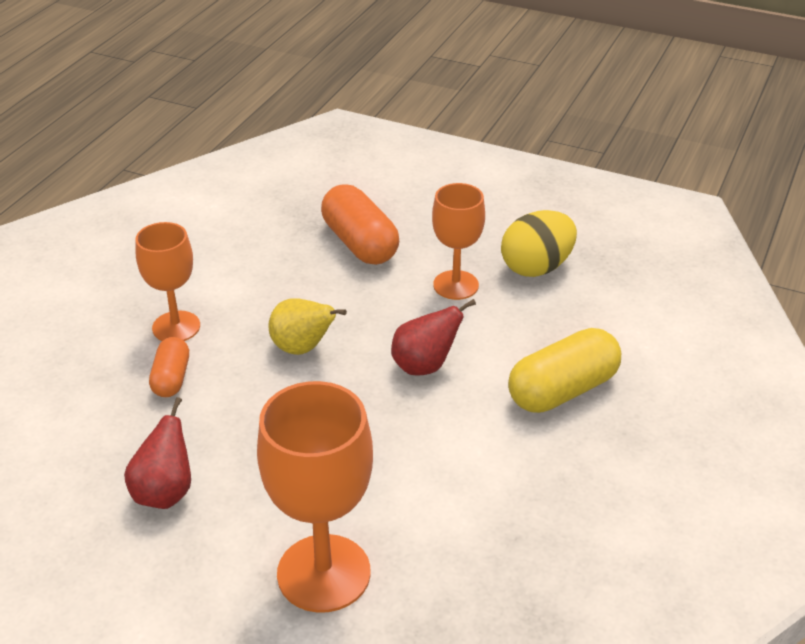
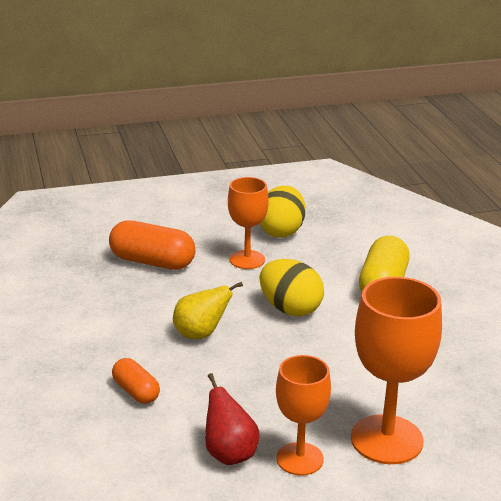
camera: 40 degrees left, 10 degrees down
(176, 327) = (93, 362): orange goblet -> orange goblet (300, 459)
(425, 366) = (290, 309): red pear -> yellow egg

